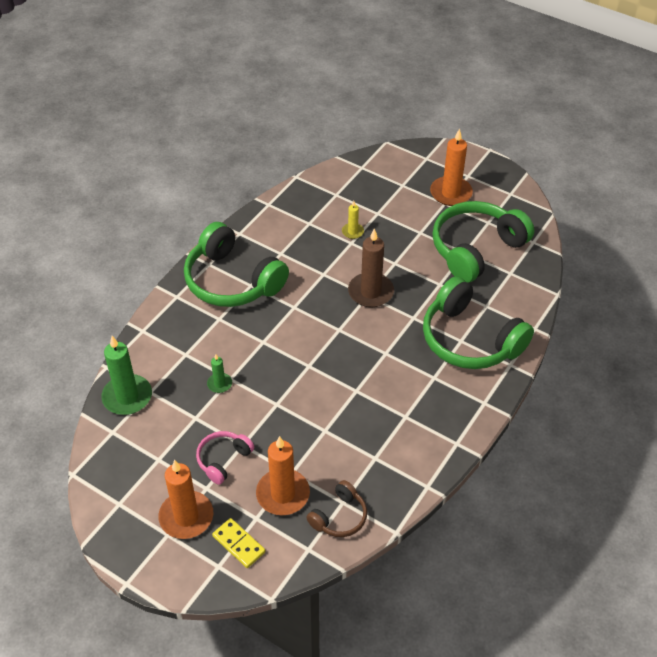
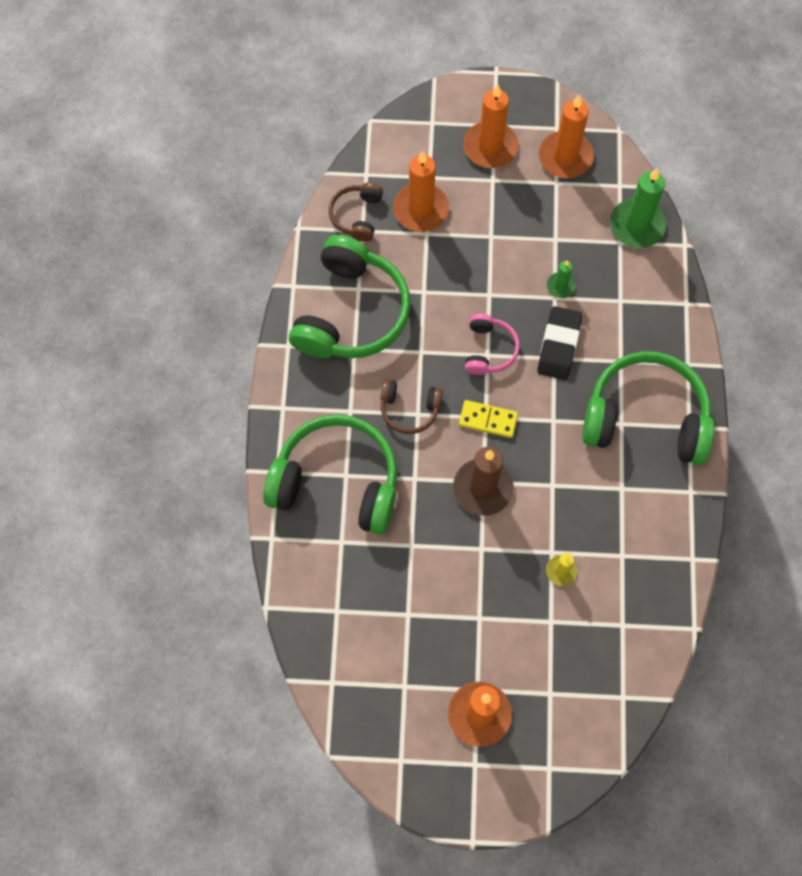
camera: 150 degrees right, 20 degrees up
(133, 476) = (565, 157): none -> orange candle
(223, 459) = (497, 213): pink headphones -> pink headphones (489, 350)
(239, 544) = (428, 148): yellow domino -> yellow domino (488, 420)
(253, 347) = (559, 345): none -> black eraser
(389, 358) = (409, 409): none -> brown headphones
(476, 249) = (397, 628): green headphones -> green headphones (351, 313)

